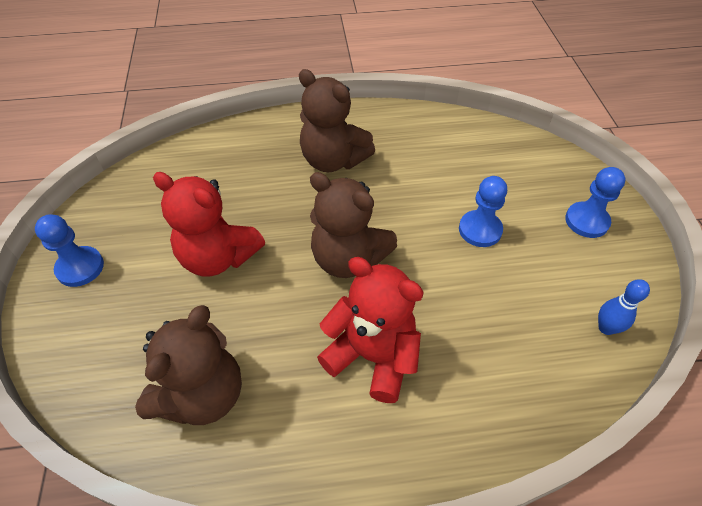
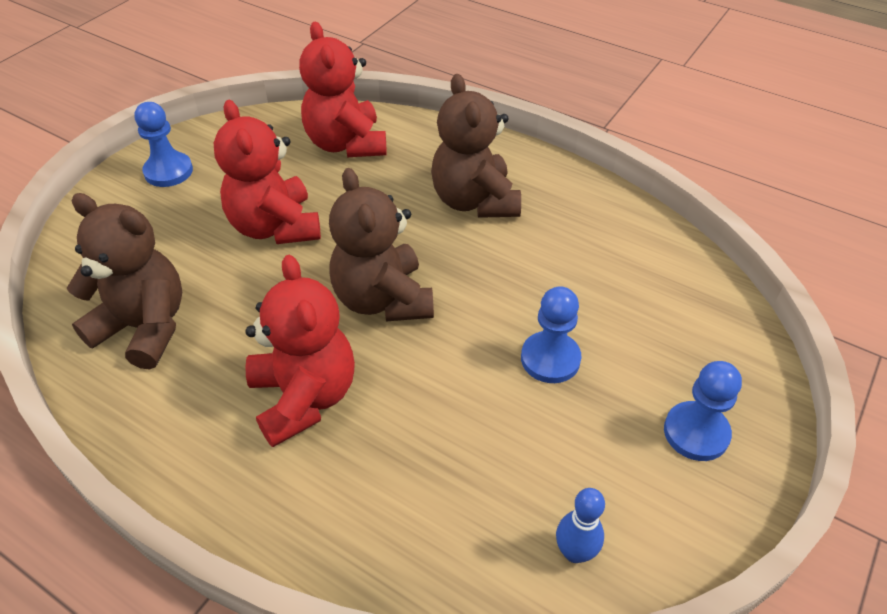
camera: 40 degrees right, 5 degrees down
(202, 394) = (144, 327): brown teddy bear -> brown teddy bear turned 135 degrees counterclockwise
(203, 169) = (346, 144): none -> red teddy bear

